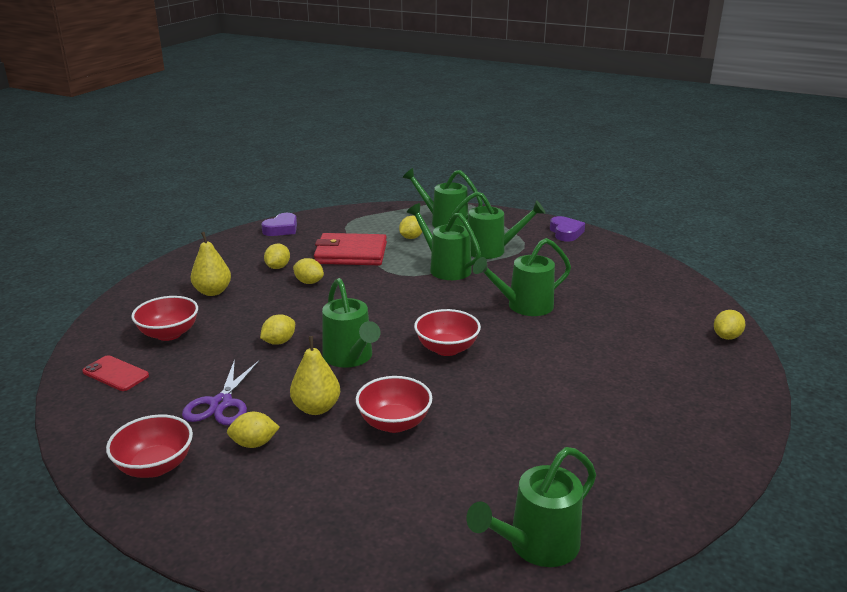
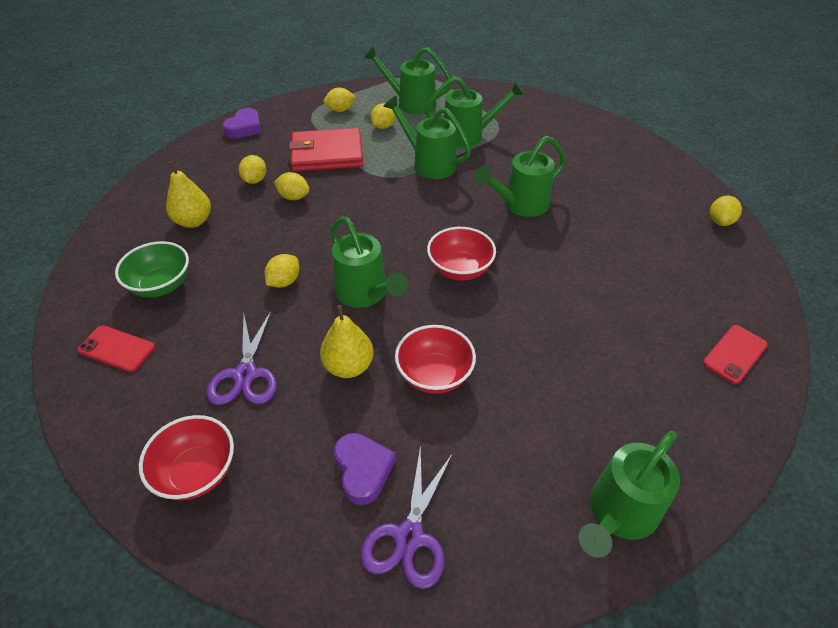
camera: 10 degrees left, 20 degrees up
(169, 334) = (161, 285): red bowl -> green bowl
(254, 443) = (296, 424): yellow lemon -> yellow lemon (340, 110)
(328, 535) = (409, 536): none -> purple scissors
(565, 233) = (534, 106): purple heart -> purple heart (363, 470)
(702, 440) = (734, 354): none -> red phone

